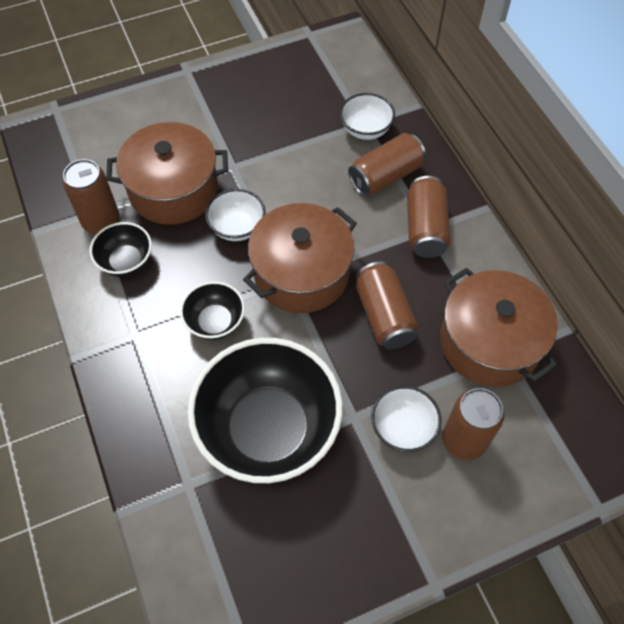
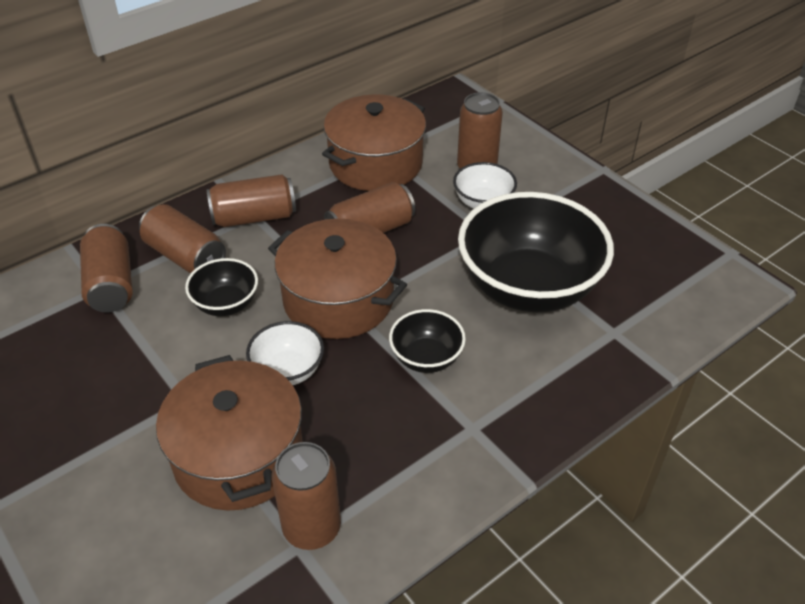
camera: 105 degrees left, 15 degrees down
(126, 261) = (371, 473): black bowl -> black bowl (226, 304)
(365, 129) = (111, 284): white bowl -> brown can

